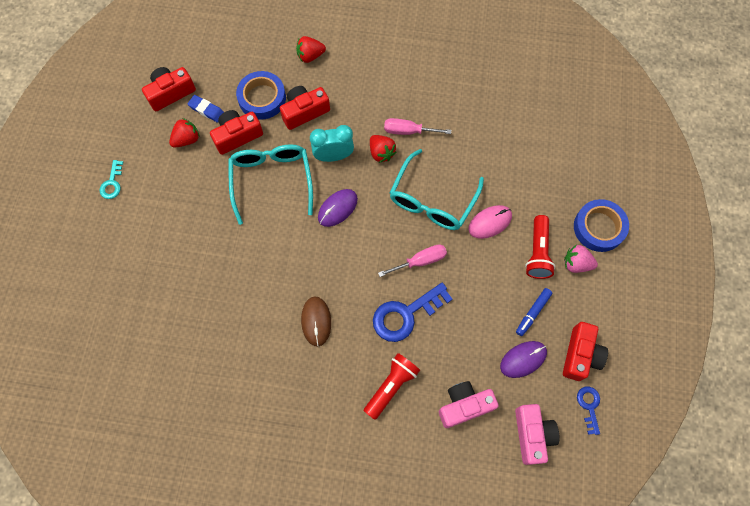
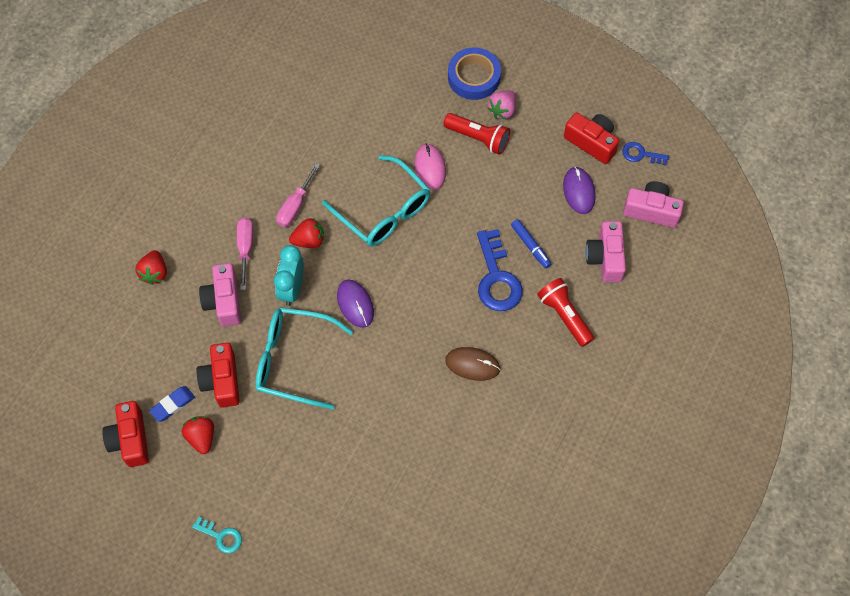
camera: 70 degrees left, 5 degrees down
(262, 98) = (185, 340): blue tape -> none
(304, 112) = (224, 301): red camera -> pink camera
(420, 261) = (446, 245): pink screwdriver -> pink screwdriver (245, 248)
(532, 313) = (537, 166): blue marker -> blue marker (530, 246)

